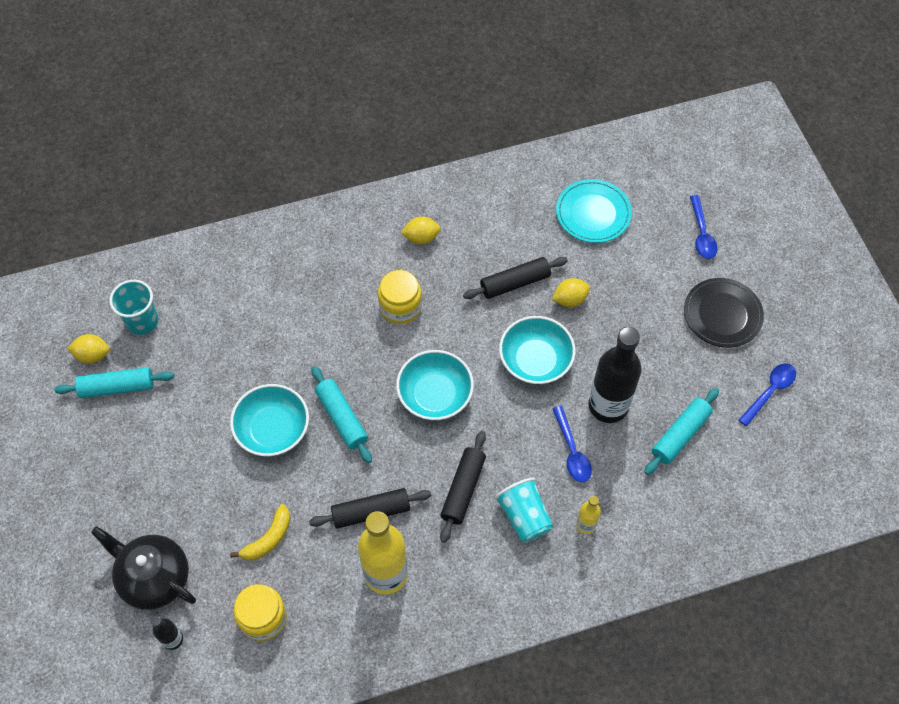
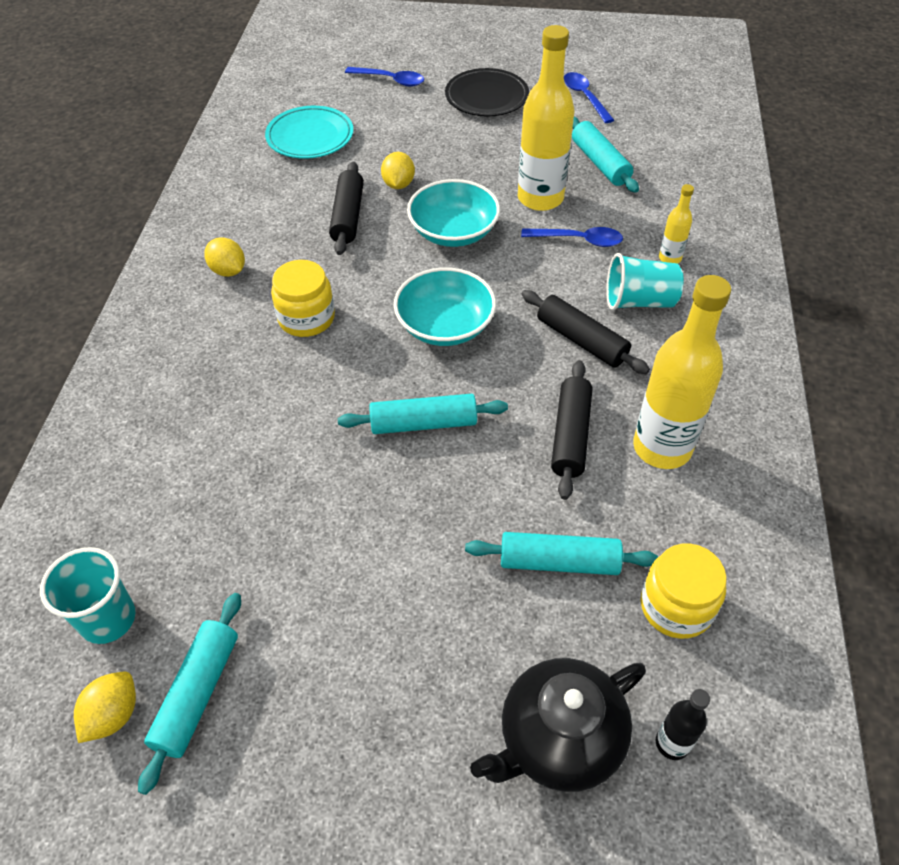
camera: 65 degrees left, 10 degrees down
(268, 538) = (559, 562): yellow banana -> turquoise rolling pin
(273, 429) = (395, 504): turquoise bowl -> none
(421, 238) = (228, 271): yellow lemon -> yellow lemon turned 60 degrees counterclockwise
(608, 406) = (540, 198): black bottle -> yellow bottle

